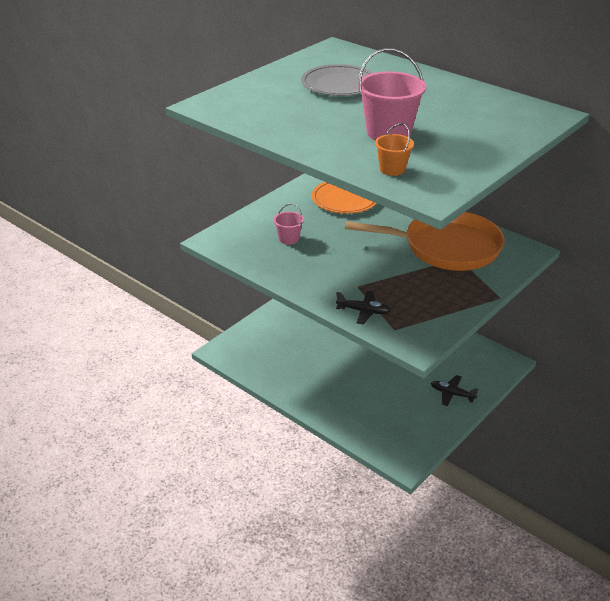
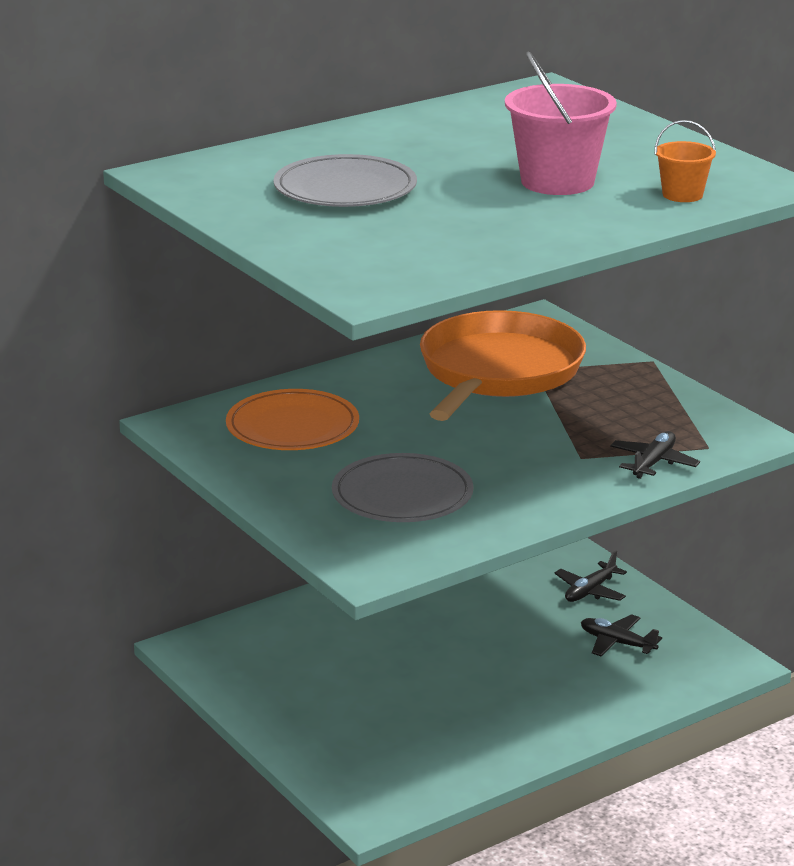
camera: 75 degrees left, 10 degrees down
(289, 239) = (402, 495): pink bucket -> grey plate
(403, 411) = (617, 643): none -> black plane

